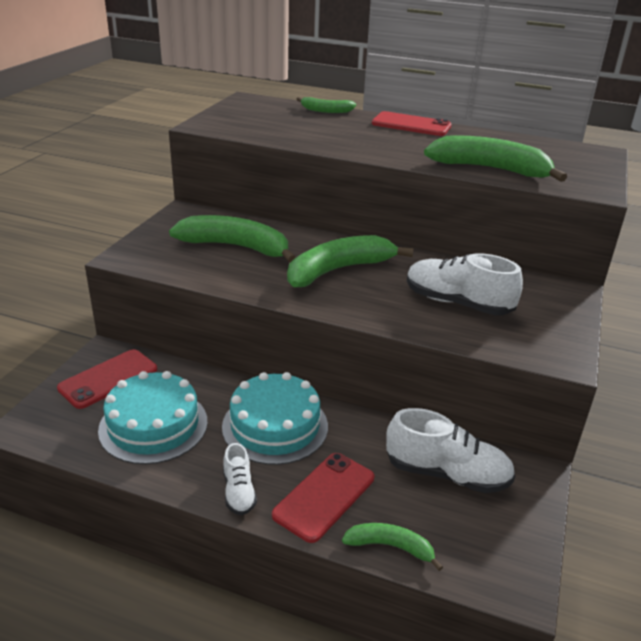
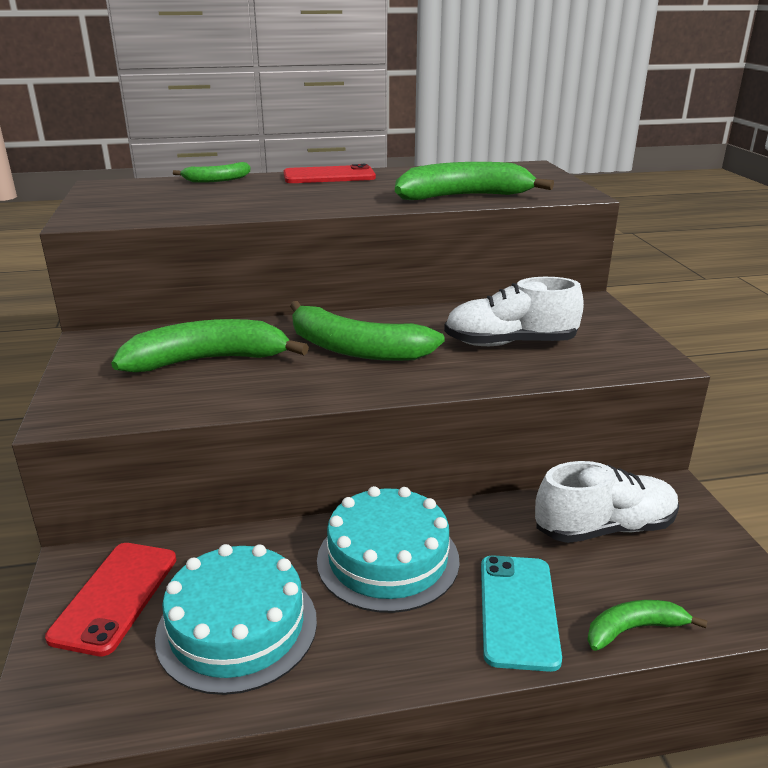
camera: 30 degrees left, 5 degrees down
(239, 492) = (422, 655): white shoe -> none
(324, 496) = (518, 611): red phone -> turquoise phone
(338, 270) = (356, 349): green banana -> green banana turned 90 degrees counterclockwise

